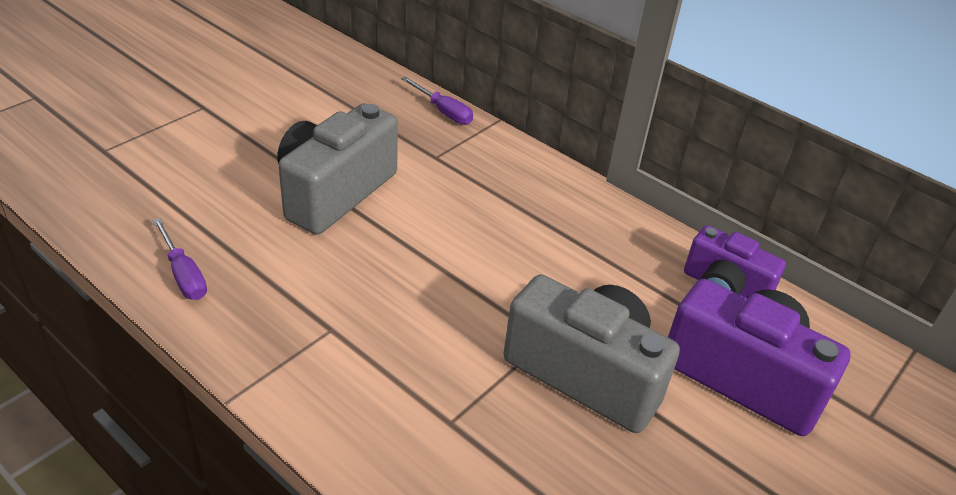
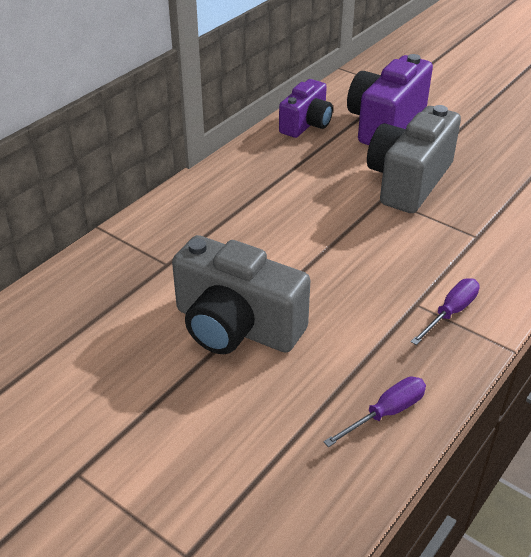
camera: 90 degrees left, 0 degrees up
(443, 111) = (84, 264): purple screwdriver -> purple screwdriver (450, 312)

